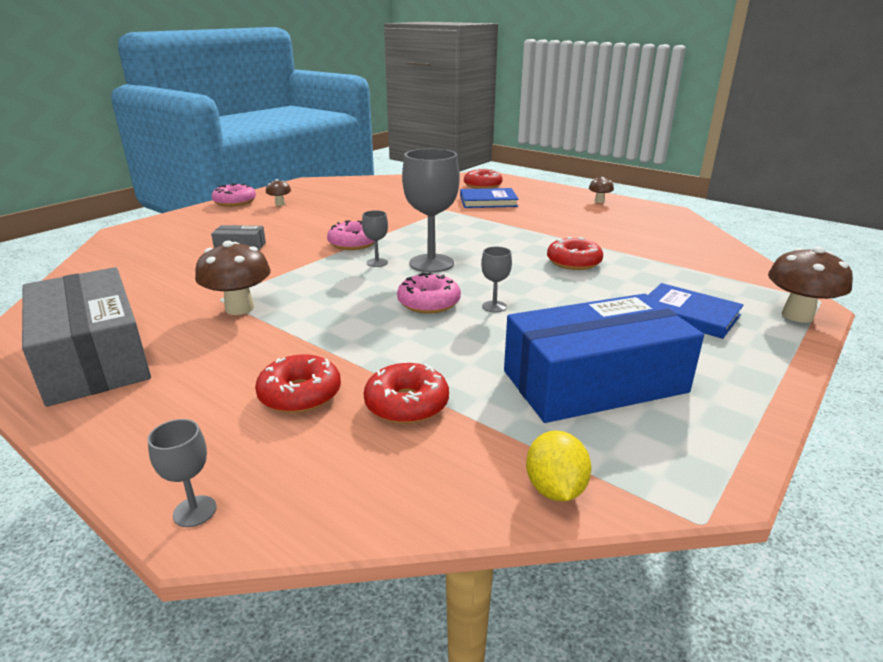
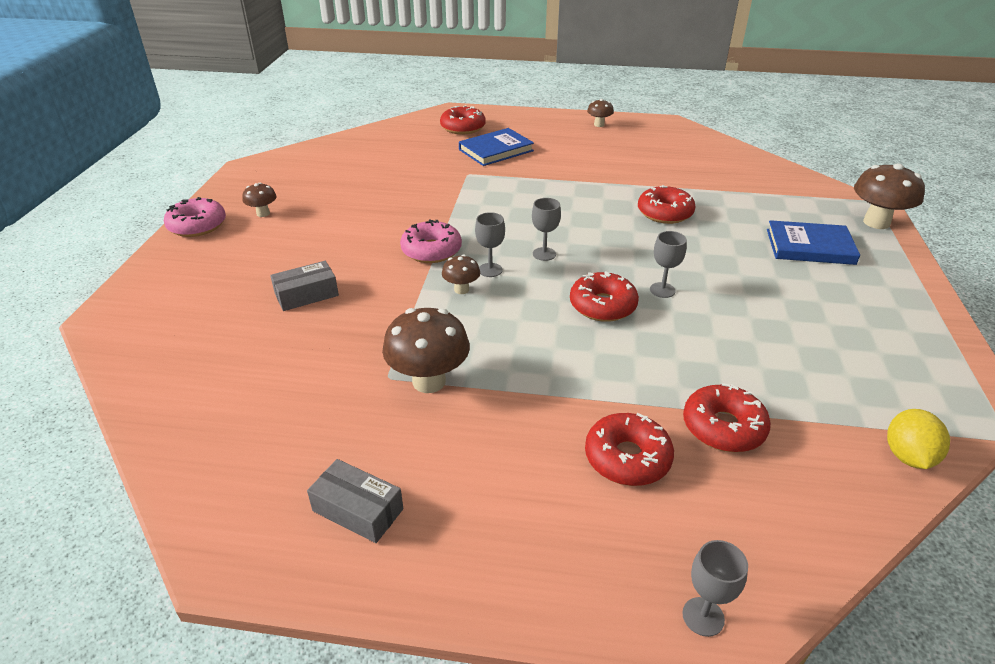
camera: 30 degrees left, 10 degrees up
(93, 357) = (358, 510): grey box -> grey box, size x0.43
(340, 268) = (461, 289): none -> brown mushroom
(429, 303) = (602, 306): pink donut -> red donut
(431, 263) = (544, 254): grey goblet -> grey goblet, size x0.47
(555, 489) = (907, 456): yellow lemon -> yellow lemon turned 45 degrees clockwise
(594, 382) = (823, 344): blue box -> none

